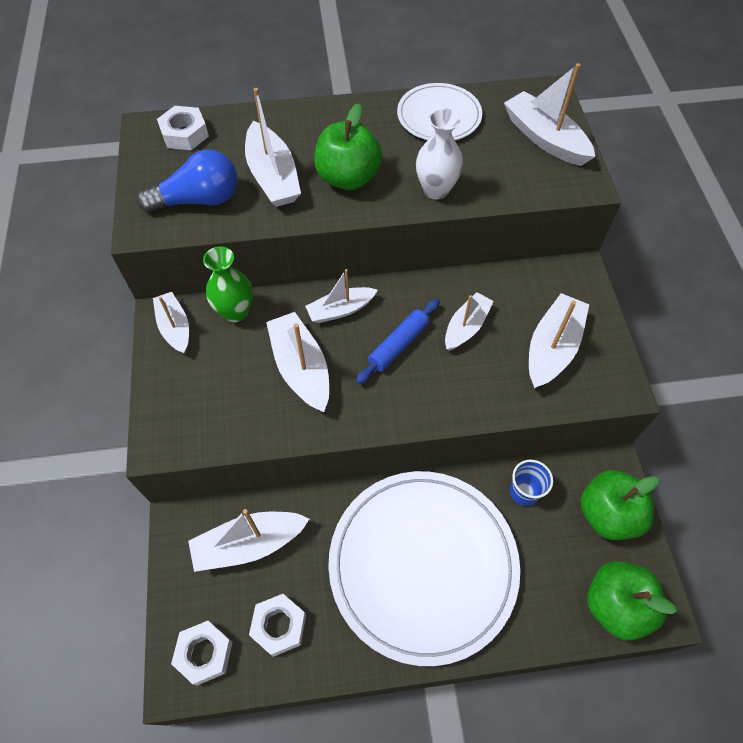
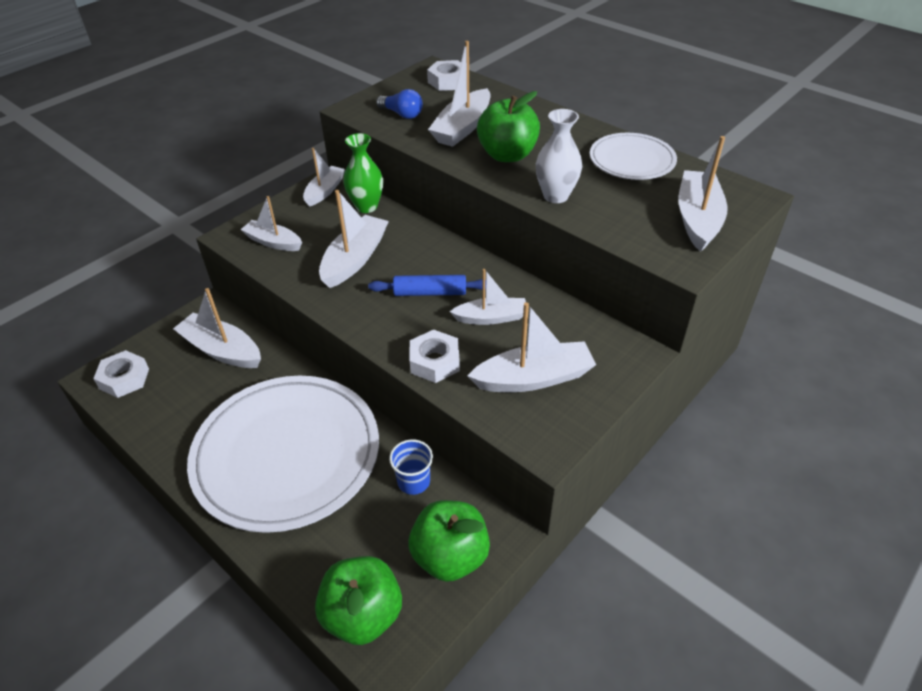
camera: 50 degrees right, 15 degrees down
(199, 200) = (402, 114): blue light bulb -> blue light bulb, size x0.63
(279, 626) = (172, 403): white nut -> white nut (434, 362)
(340, 310) = (426, 248): white boat -> white boat (273, 242)

